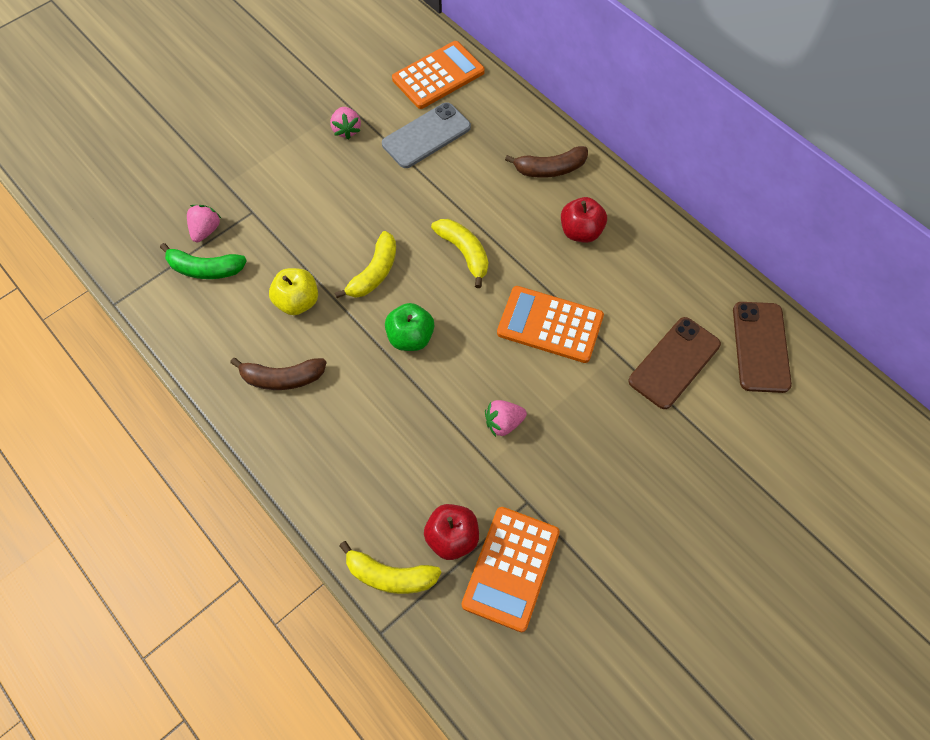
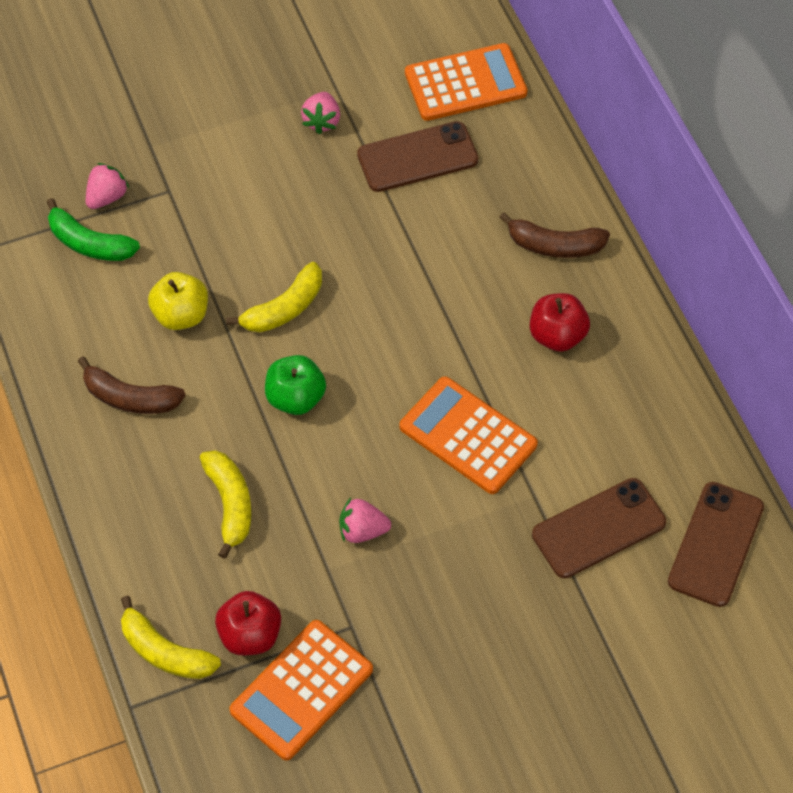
camera: 20 degrees right, 5 degrees down
(426, 136) = (417, 157): grey phone -> brown phone
(464, 253) = (402, 318): yellow banana -> yellow banana (230, 504)

